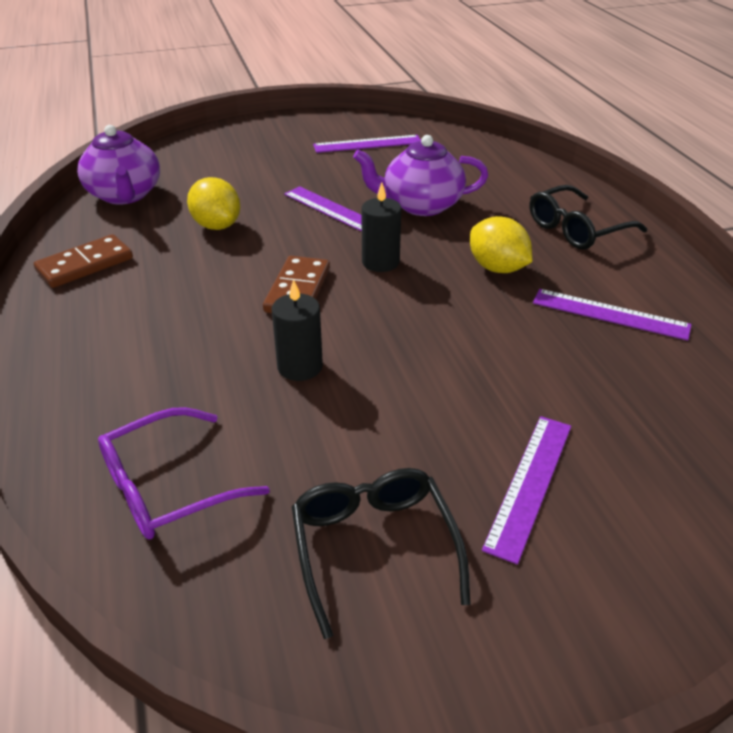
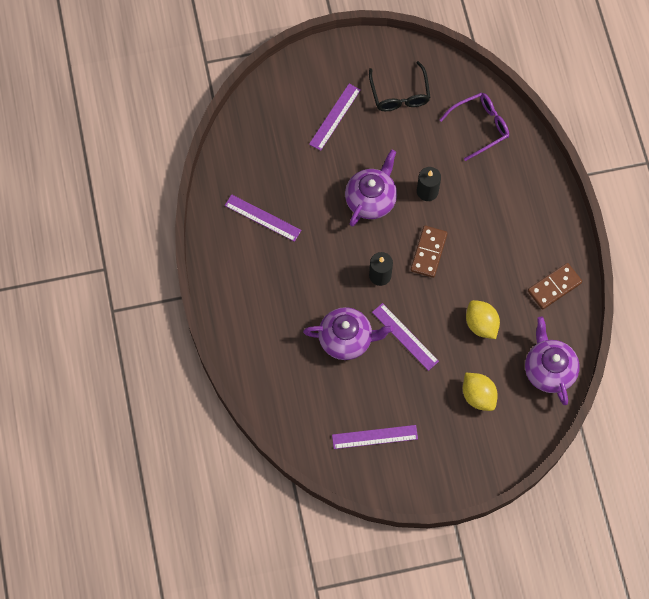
camera: 175 degrees left, 30 degrees up
(412, 349) = (371, 199): none -> purple teapot
(497, 268) = (312, 264): yellow lemon -> yellow lemon (478, 396)
(577, 229) = (252, 301): black glasses -> none

